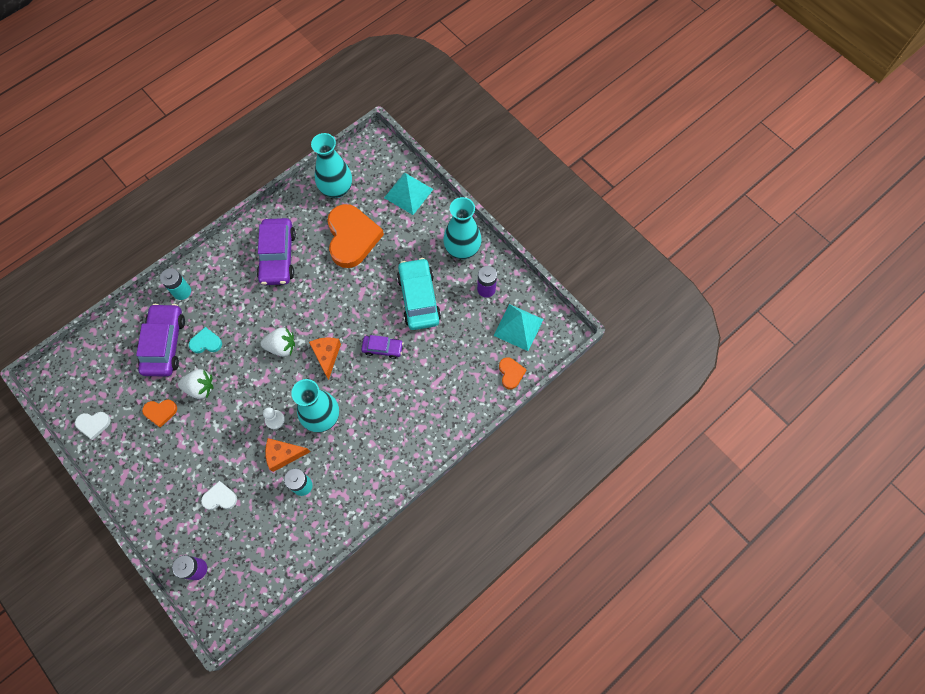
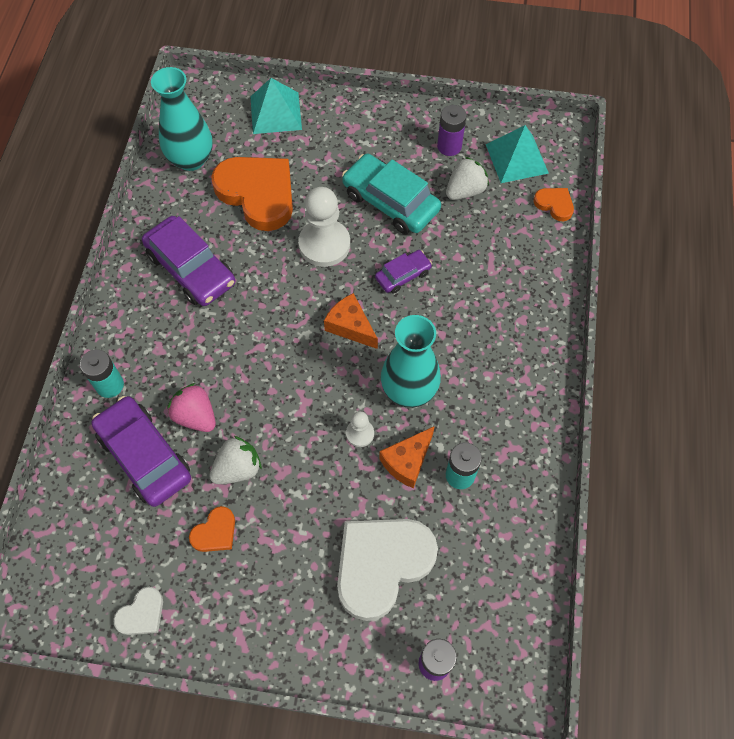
camera: 40 degrees left, 5 degrees down
(206, 342) = (195, 416): turquoise heart -> pink strawberry
(220, 498) = (381, 564): white heart -> white heart, size x2.19
(281, 347) = (290, 355): white strawberry -> white strawberry (465, 191)
(358, 296) = (324, 244): none -> white pawn
(462, 249) = (386, 127): turquoise vase -> none

